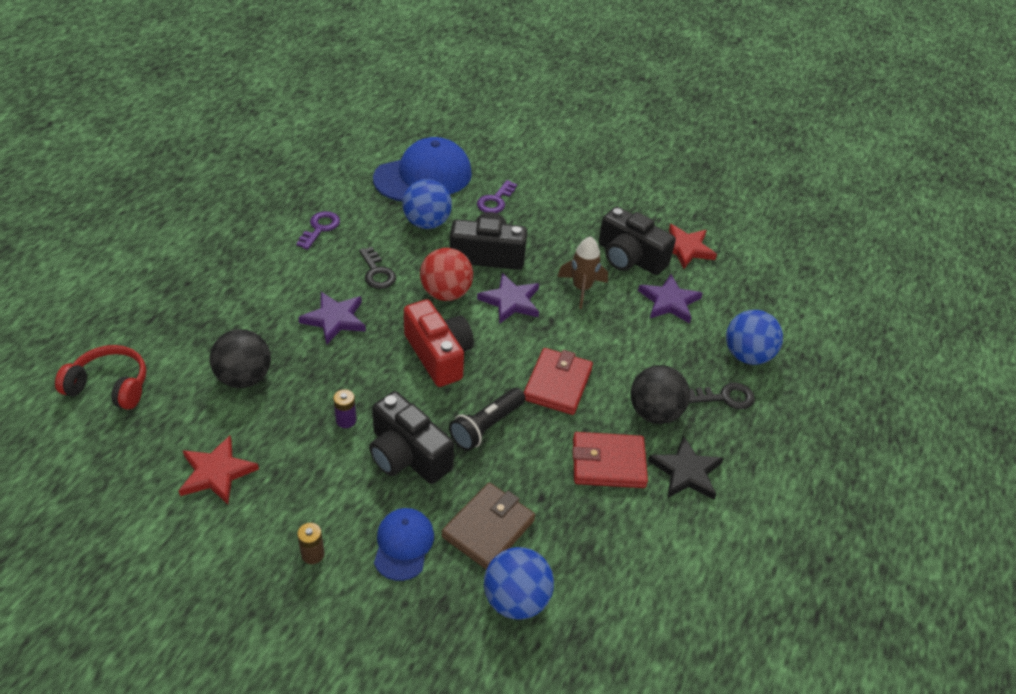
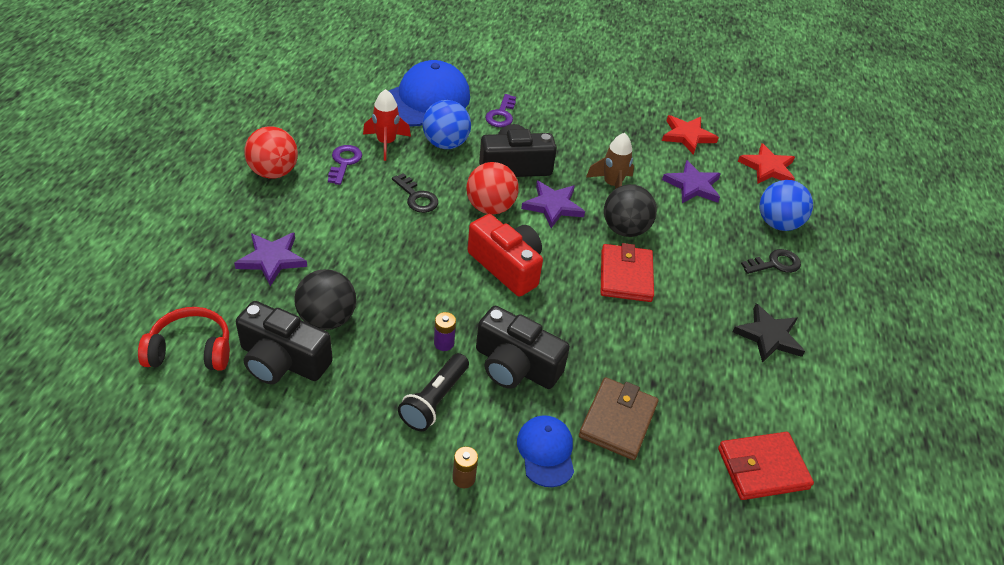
camera: 15 degrees left, 0 degrees up
(216, 472) = (336, 417): red star -> red star (767, 167)
(249, 229) = (274, 172): none -> red ball
(335, 319) = (394, 248): purple star -> purple star (272, 259)
(368, 214) = (386, 143): none -> red rocket
(486, 426) = (577, 326): black flashlight -> black flashlight (434, 400)
(516, 599) = (669, 482): blue ball -> none
(608, 463) = (699, 340): red wallet -> red wallet (762, 468)
(630, 258) = (643, 151): black camera -> black camera (282, 360)
(654, 412) = (720, 287): black ball -> black ball (625, 229)

